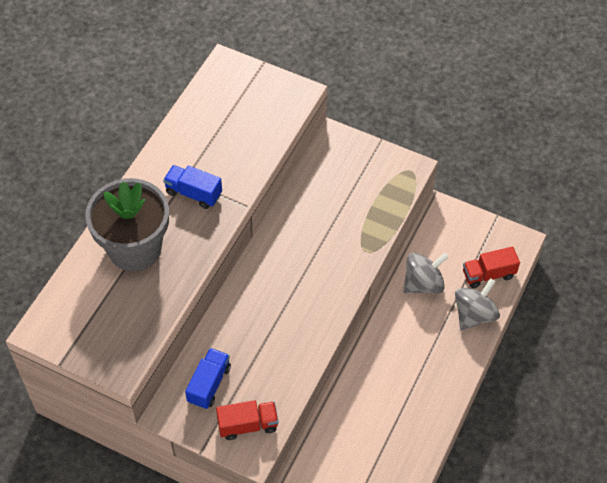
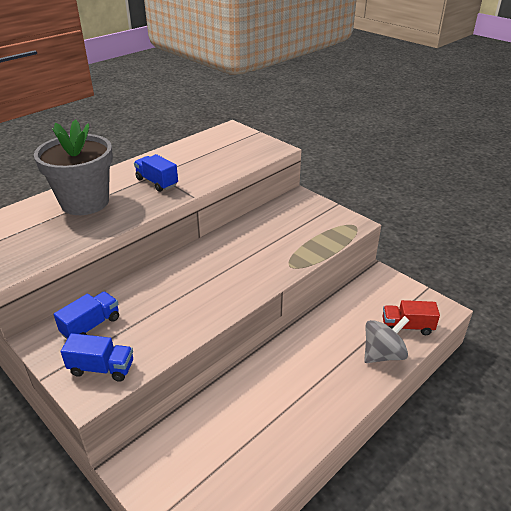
camera: 20 degrees right, 20 degrees down
(248, 425) = (101, 368): red truck -> blue truck
(423, 283) = (341, 319): grey spinning top -> none

